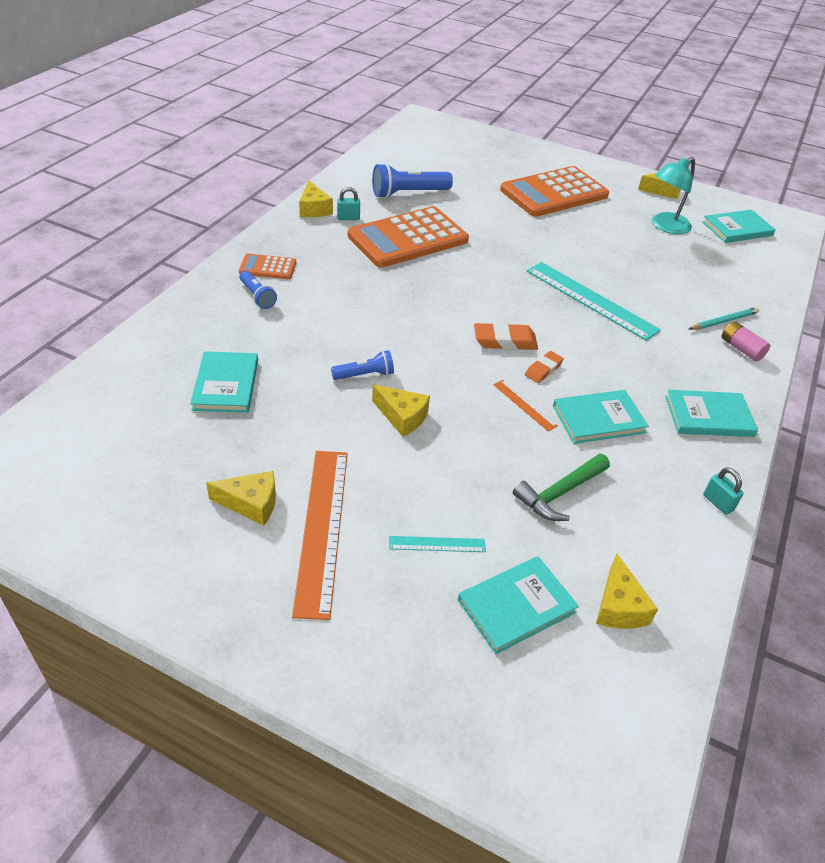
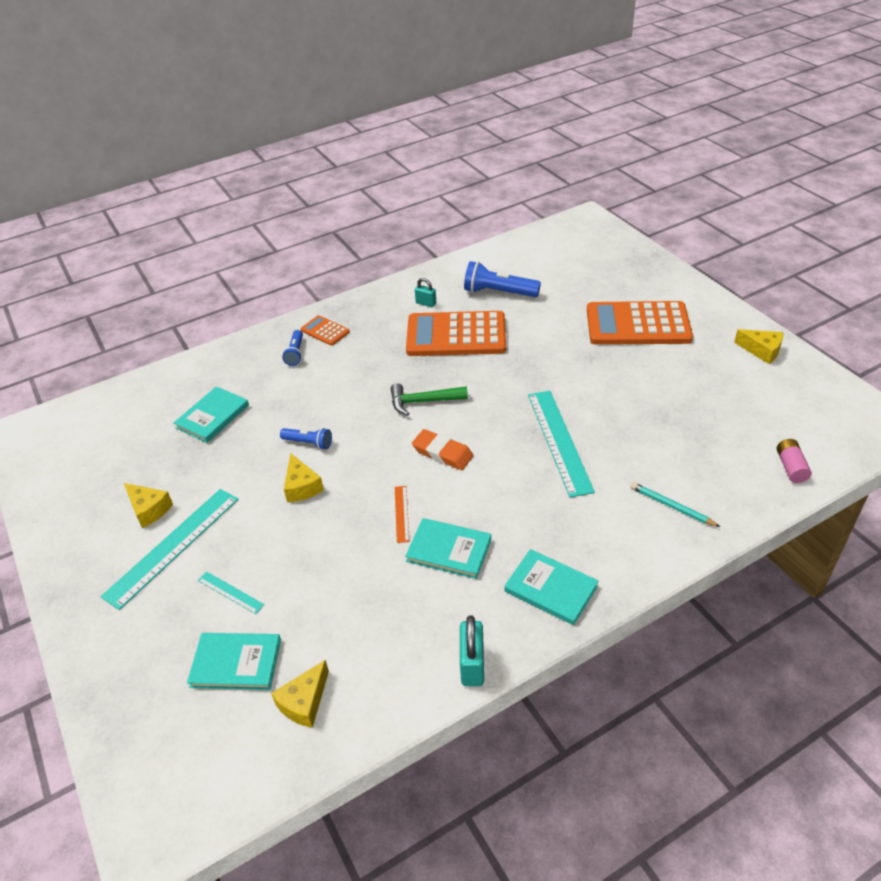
camera: 40 degrees right, 0 degrees up
(314, 209) = (407, 288): yellow cheese -> none
(322, 528) = (173, 546): orange ruler -> turquoise ruler
(543, 369) = (448, 489): orange eraser -> none
(559, 493) = (353, 596): green hammer -> green hammer (423, 402)
(665, 226) = (720, 390): turquoise lamp -> none
(718, 503) = (472, 665): turquoise padlock -> turquoise padlock, size x1.61
(724, 321) = (672, 506): turquoise pencil -> turquoise pencil turned 150 degrees counterclockwise
(737, 229) = (803, 415): turquoise book -> none
(741, 349) = (658, 539): pink battery -> pink battery (791, 467)

